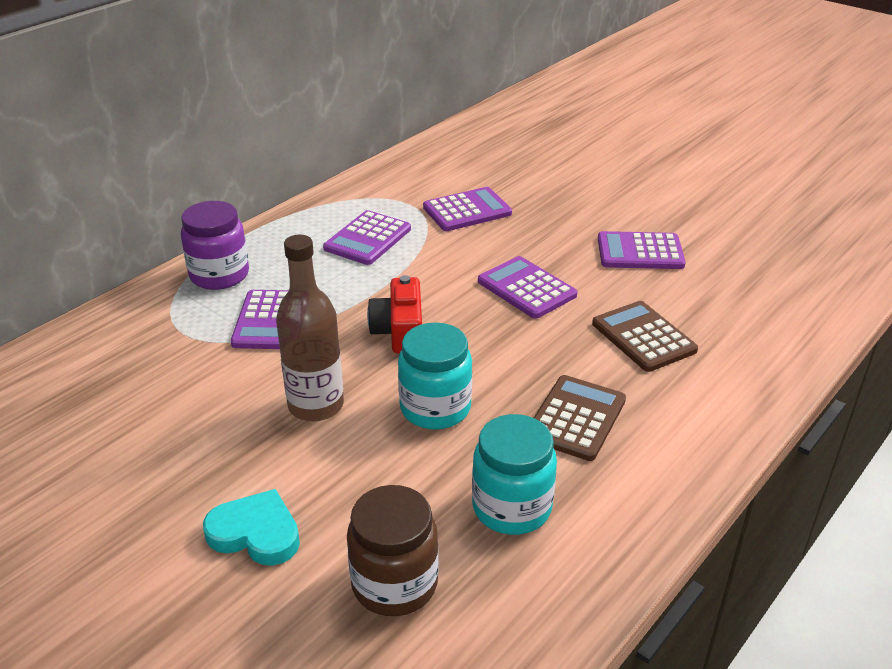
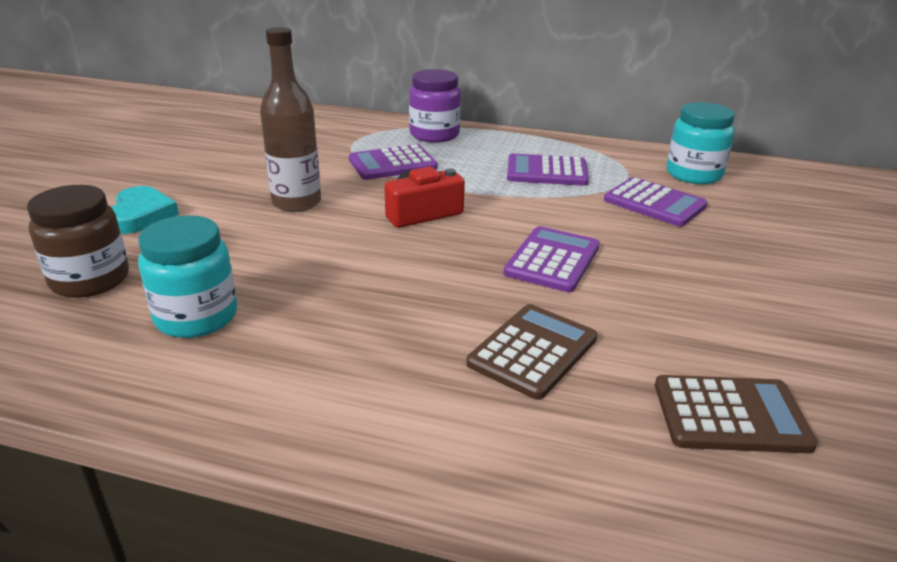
camera: 65 degrees right, 5 degrees down
(435, 408) = (321, 252): turquoise jar -> turquoise jar (693, 174)
(576, 418) = (349, 330): brown calculator -> brown calculator (730, 415)
(640, 252) = (714, 320): purple calculator -> none

